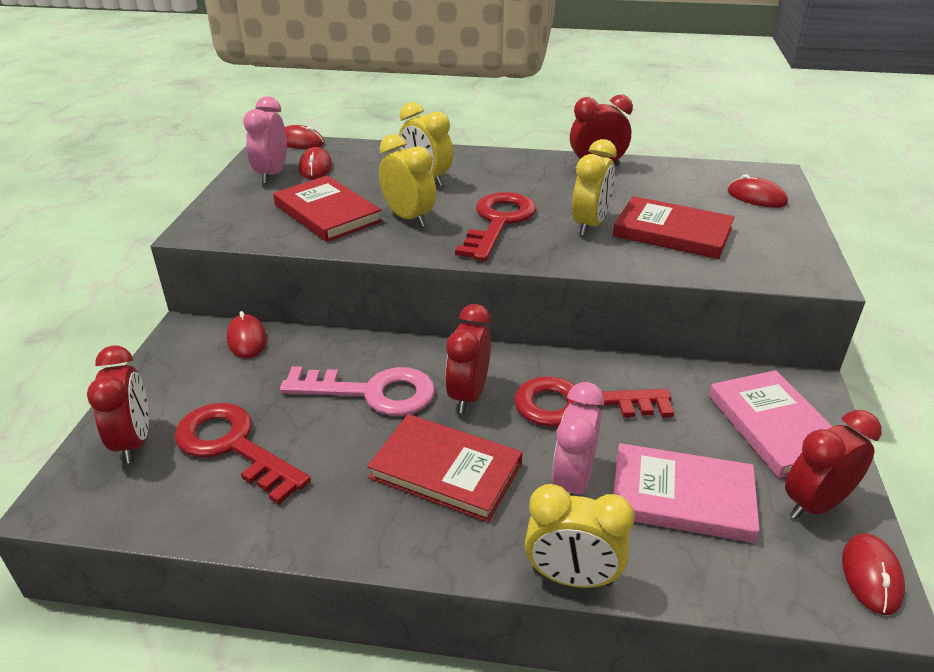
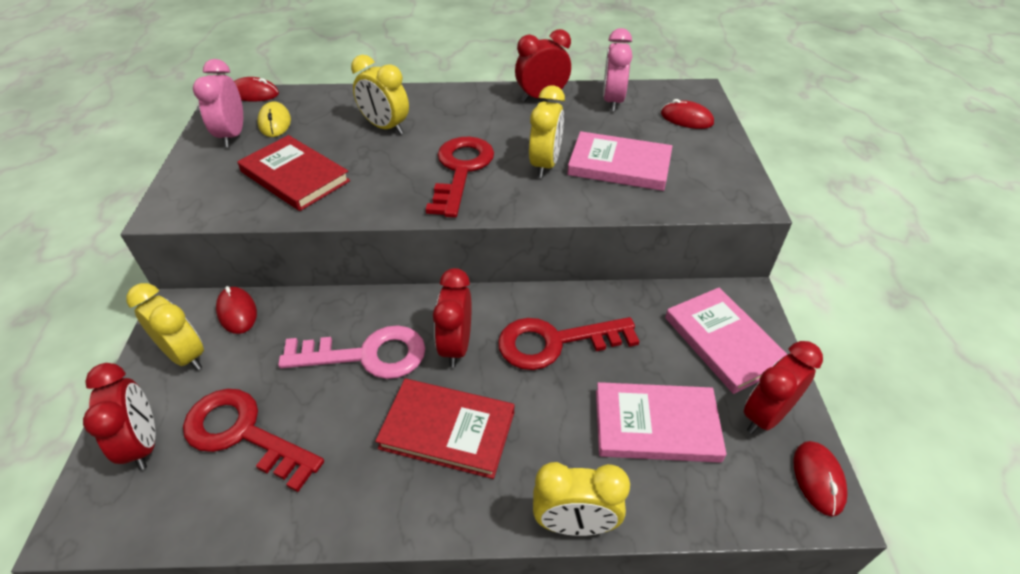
camera: 10 degrees left, 10 degrees up
(315, 167) = (275, 122): red mouse -> yellow mouse
(409, 218) = (375, 174): yellow clock -> yellow clock (185, 355)
(572, 482) = (561, 425): pink clock -> pink clock (612, 101)
(672, 232) = (619, 165): red book -> pink book

